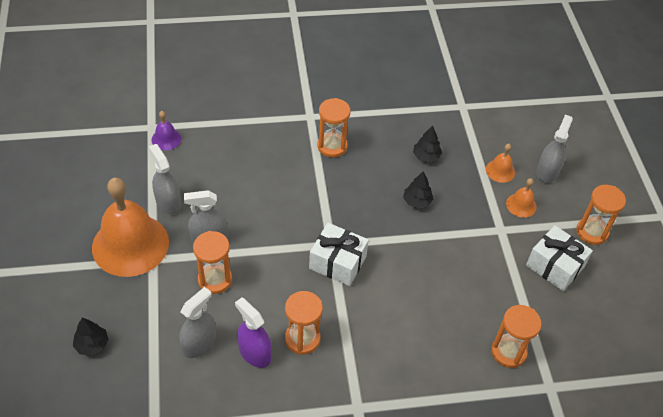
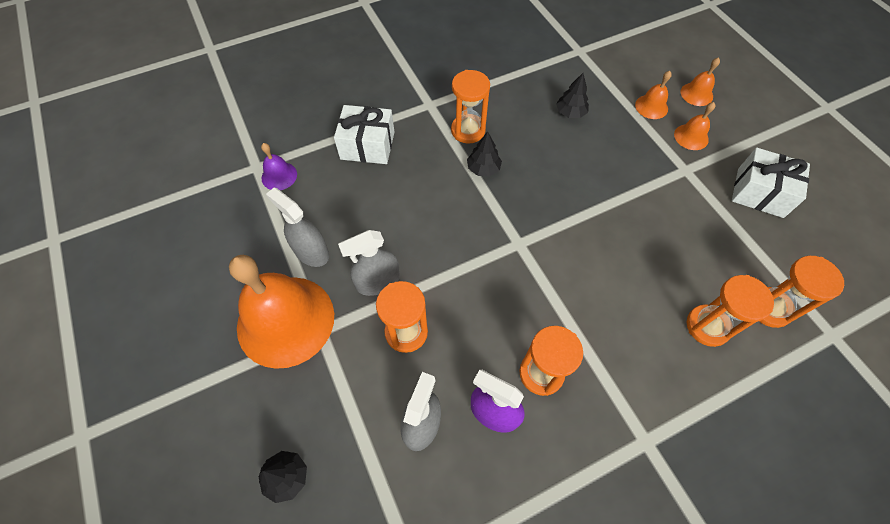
camera: 15 degrees left, 10 degrees up
(337, 262) = (536, 263): white gift -> white gift (367, 145)
(417, 201) = (585, 165): black tree -> black tree (483, 169)
(547, 171) = (696, 94): grey spray bottle -> orange bell
(592, 232) = (773, 144): orange hourglass -> orange hourglass (707, 326)

